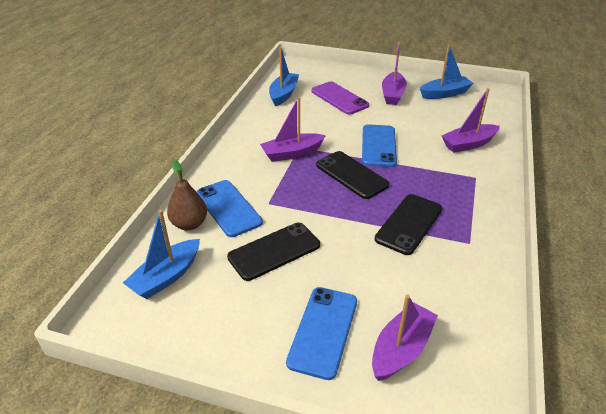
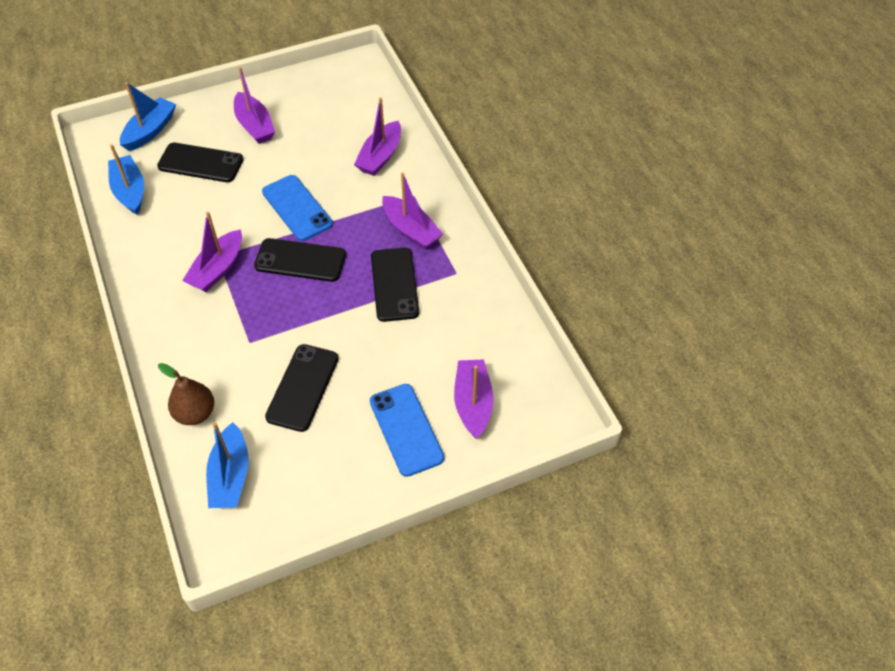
camera: 40 degrees left, 15 degrees up
(228, 208) = (216, 372): blue phone -> none
(339, 98) = (200, 163): purple phone -> black phone
(445, 94) = (308, 95): blue boat -> blue boat (150, 131)
(454, 196) = (411, 230): none -> purple boat

